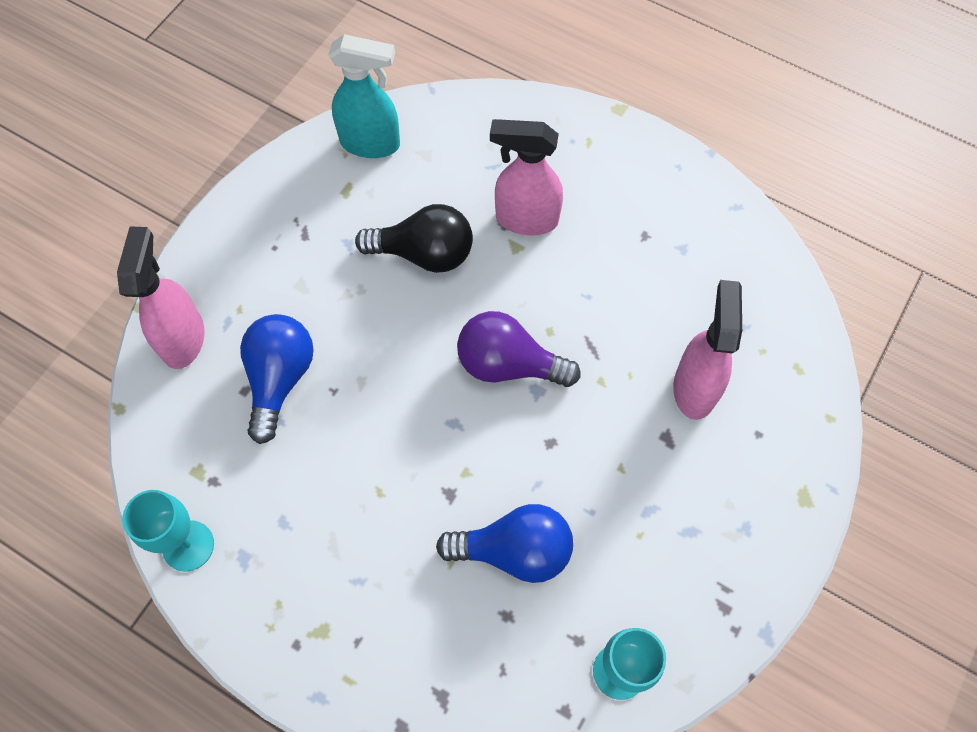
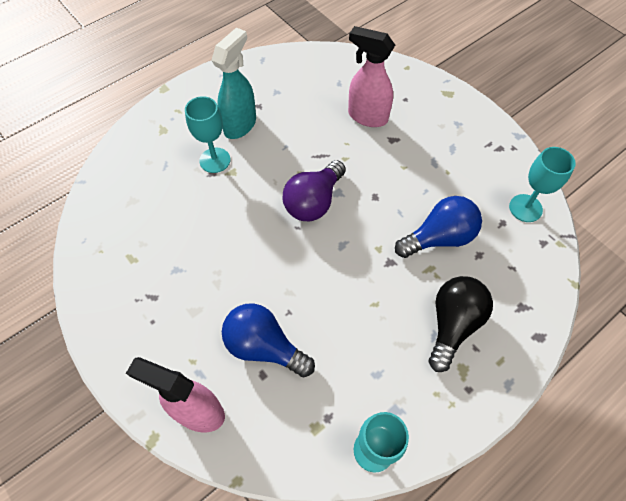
camera: 70 degrees left, 5 degrees down
(371, 143) = (102, 231): turquoise spray bottle -> turquoise spray bottle (240, 125)
(424, 253) = (209, 225): black light bulb -> black light bulb (452, 324)
(514, 551) = (439, 238): blue light bulb -> blue light bulb turned 45 degrees clockwise
(525, 219) = (215, 160): pink spray bottle -> turquoise goblet

